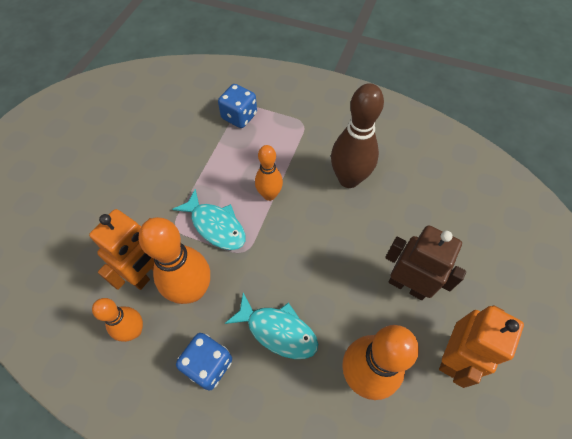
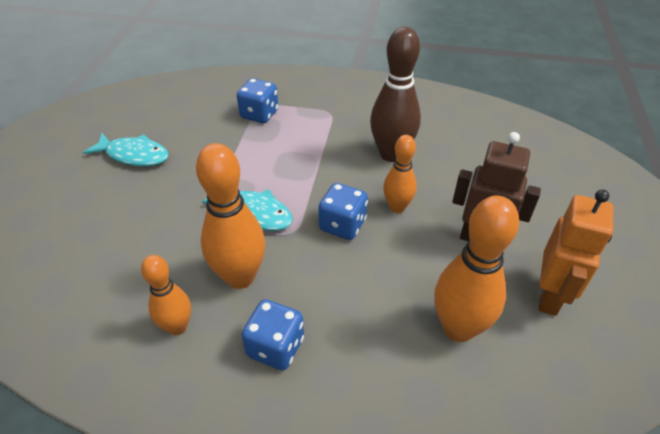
camera: 10 degrees left, 15 degrees down
(148, 273) = (185, 267): orange robot -> none
(269, 195) = (309, 178): orange bowling pin -> orange bowling pin (397, 207)
(278, 330) = (349, 301): turquoise fish -> turquoise fish (134, 155)
(288, 251) = (342, 225): none -> blue dice

